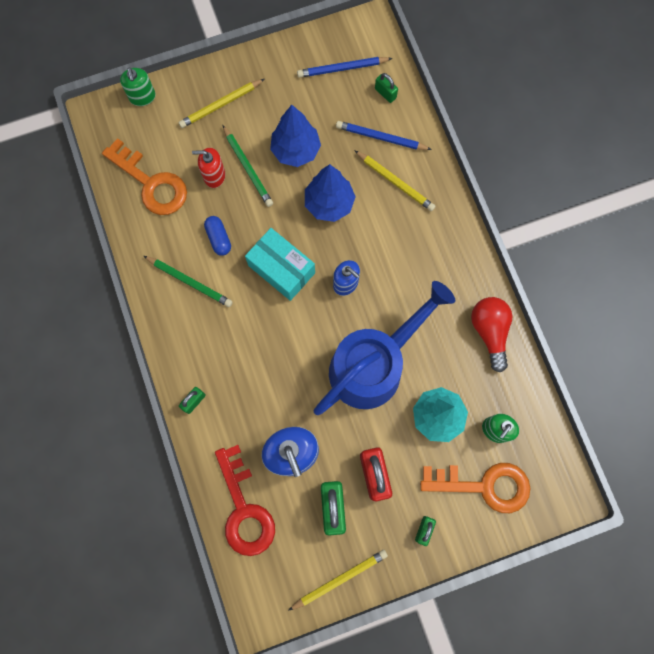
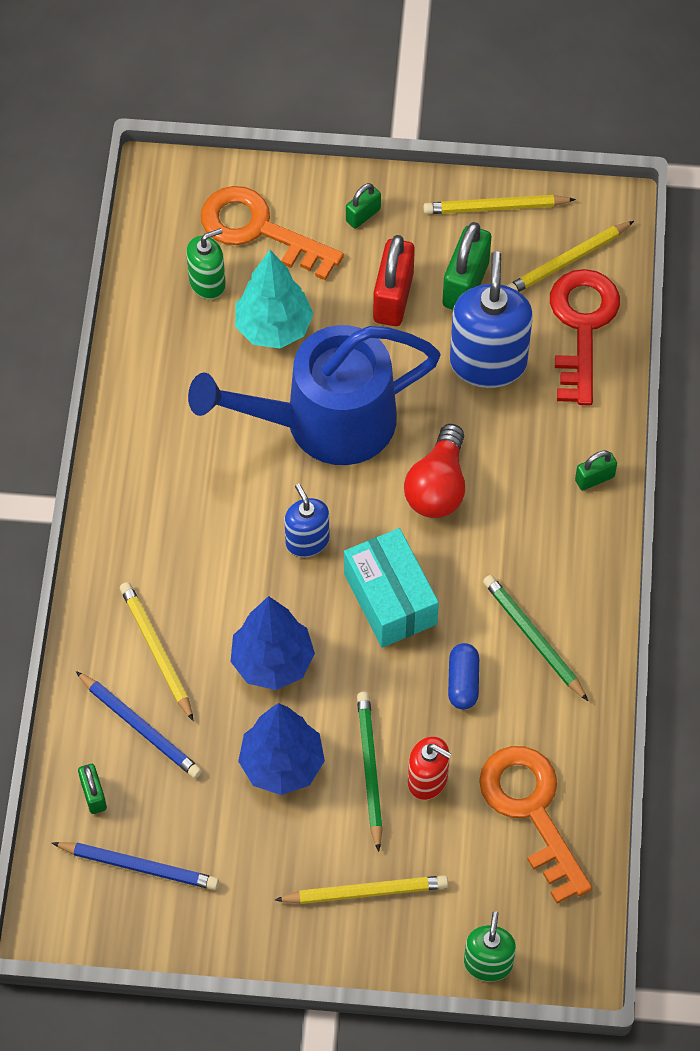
camera: 155 degrees left, 15 degrees down
(274, 557) = (567, 261): none -> yellow pencil
(489, 332) = (143, 397): red light bulb -> red light bulb (437, 487)

